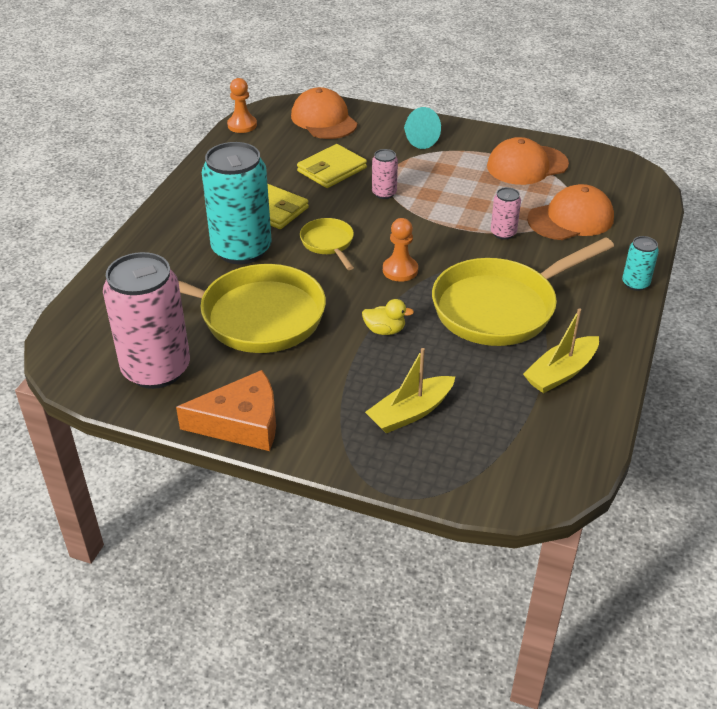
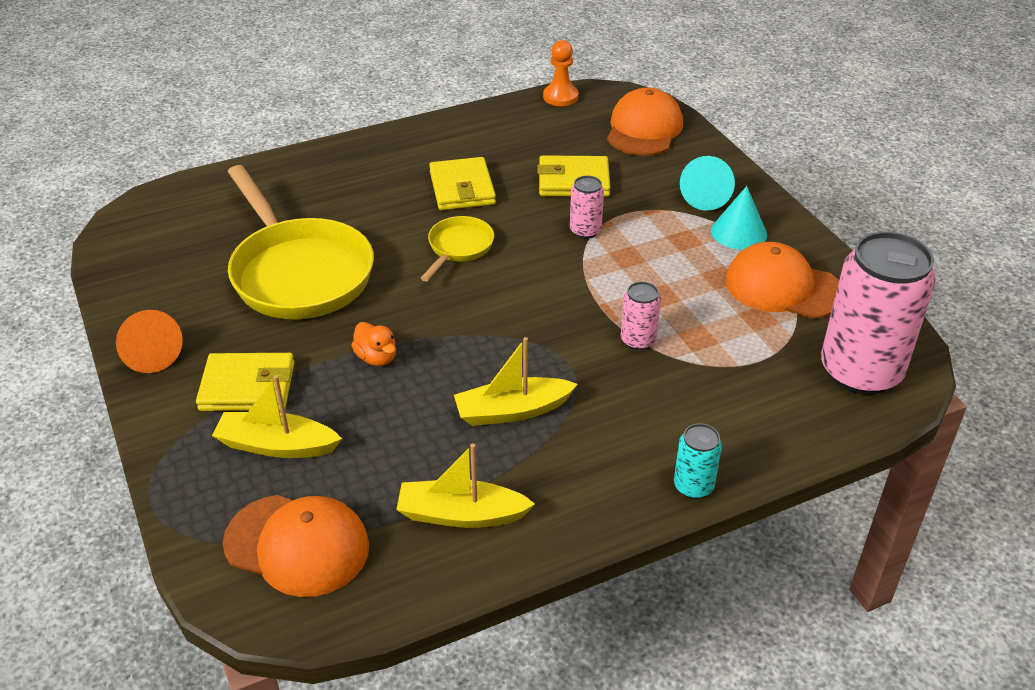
camera: 45 degrees right, 0 degrees up
(156, 369) = (168, 268): pink can -> pink can (860, 371)
(241, 250) = (381, 209): turquoise can -> none
(241, 423) = (151, 355): orange cheese -> orange cone
(337, 396) = (247, 387): none -> yellow wallet
(385, 330) = (376, 358): yellow duck -> orange duck
(400, 270) = (479, 312): orange pawn -> none
(463, 150) = (738, 232): none -> turquoise cone
(501, 307) = (512, 411): yellow pan -> yellow boat
(571, 219) = (737, 372): orange cap -> orange cap (297, 545)

